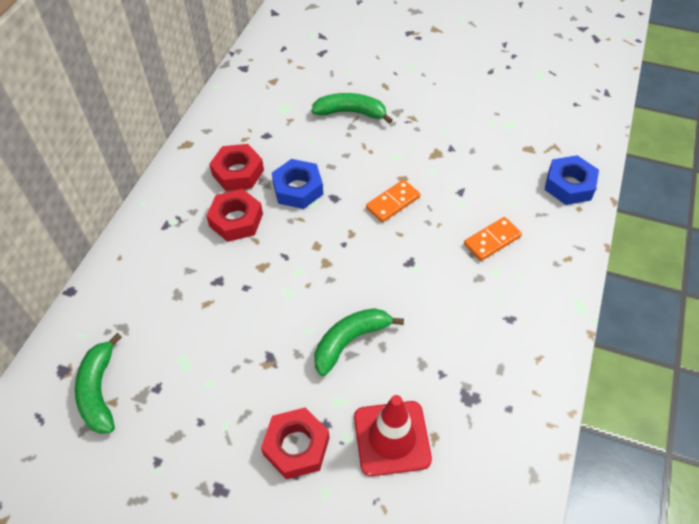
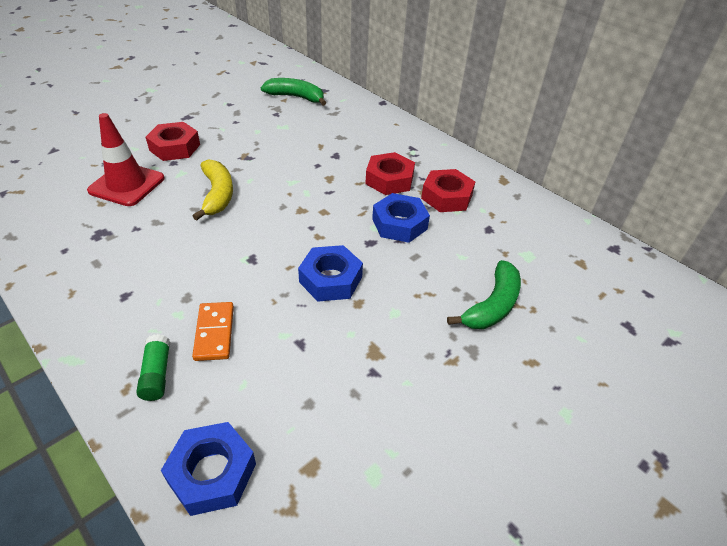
camera: 115 degrees right, 10 degrees down
(350, 341) = (217, 195): green banana -> yellow banana
(393, 202) = (331, 279): orange domino -> blue nut
(545, 250) = (157, 374): none -> green glue stick

